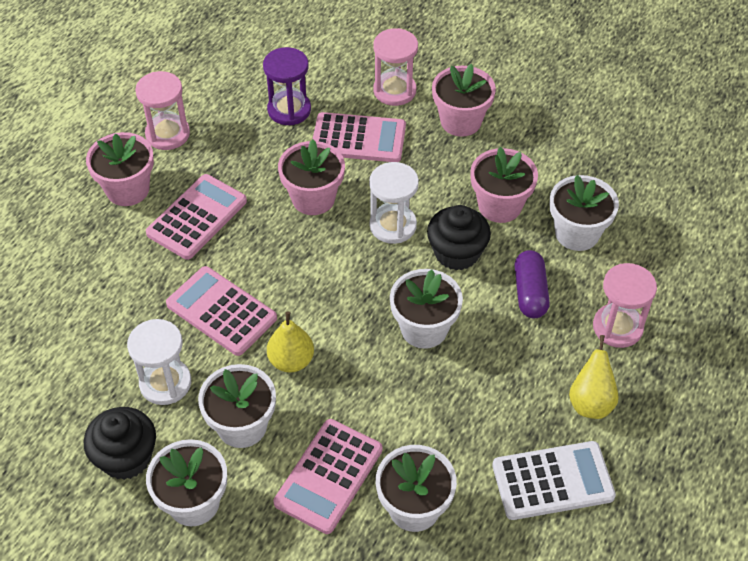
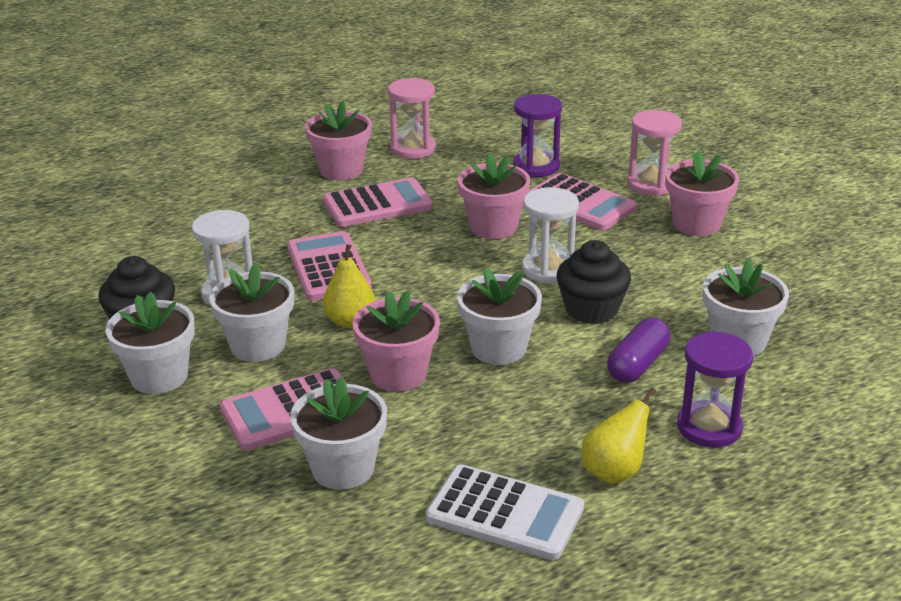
camera: 35 degrees right, 20 degrees down
(499, 206) = (673, 293): pink flower pot -> pink flower pot (398, 374)
(617, 327) = (709, 427): pink hourglass -> purple hourglass

